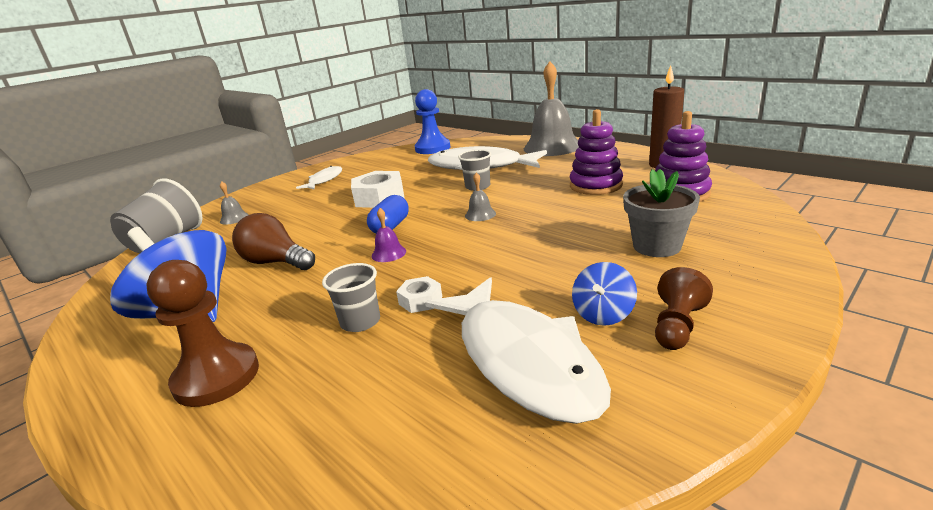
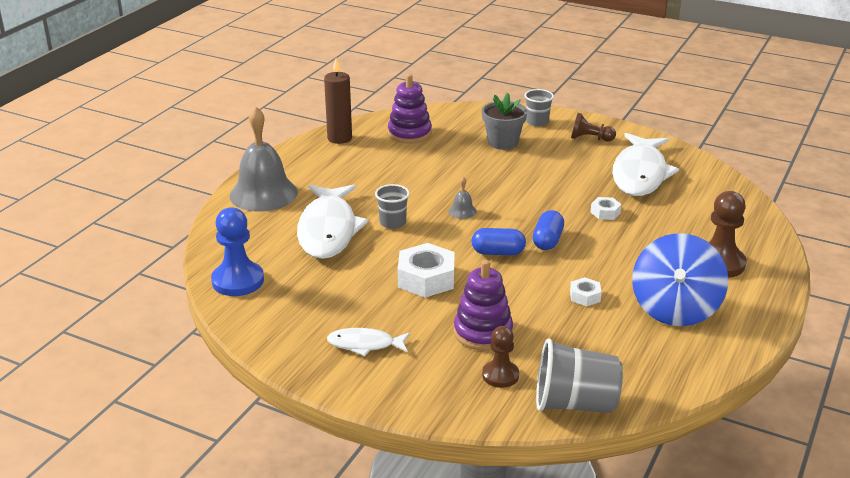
camera: 110 degrees left, 5 degrees up
(234, 218) = (500, 375): grey bell -> brown pawn
(276, 262) = (585, 296): brown light bulb -> white nut
(360, 322) = (639, 229): grey cup -> grey cup (537, 122)
(388, 253) = (547, 241): purple bell -> blue capsule
(522, 359) = (640, 174): white fish -> white fish turned 150 degrees clockwise
(595, 185) = (391, 165): purple stacking toy -> purple stacking toy (483, 332)
(603, 314) = (589, 156): blue spinning top -> none

